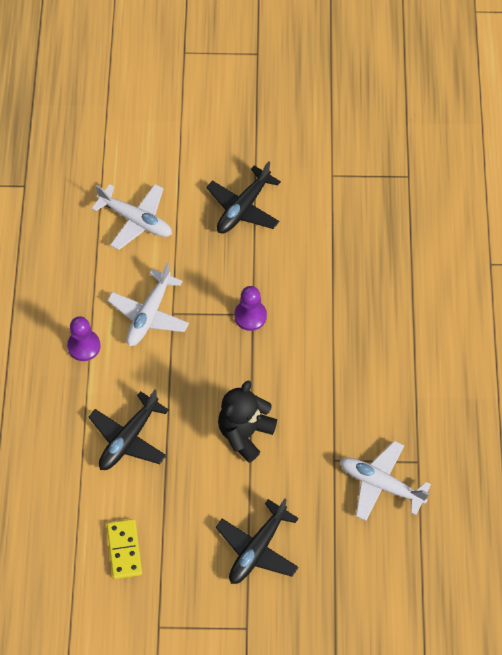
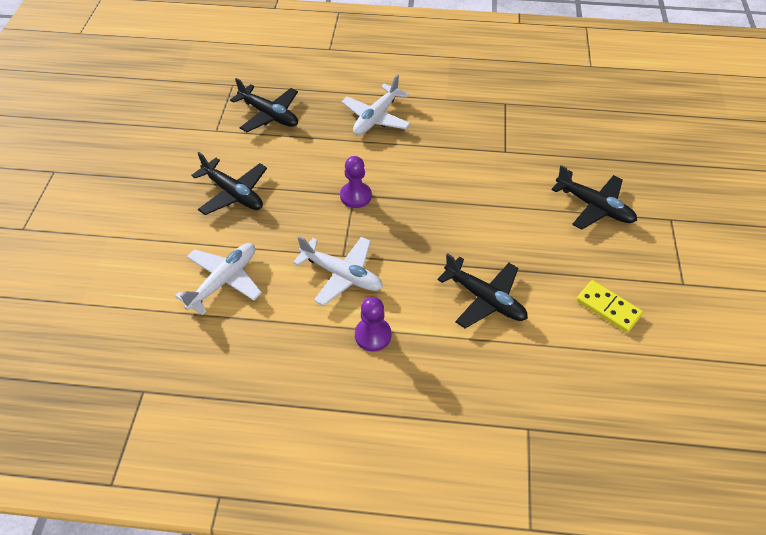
camera: 85 degrees left, 10 degrees down
(124, 550) = (608, 308): yellow domino -> yellow domino turned 45 degrees clockwise
(245, 433) = (479, 208): black teddy bear -> none
(362, 220) = (269, 115): none -> black plane
(381, 484) = (526, 125): white plane -> white plane (376, 118)

